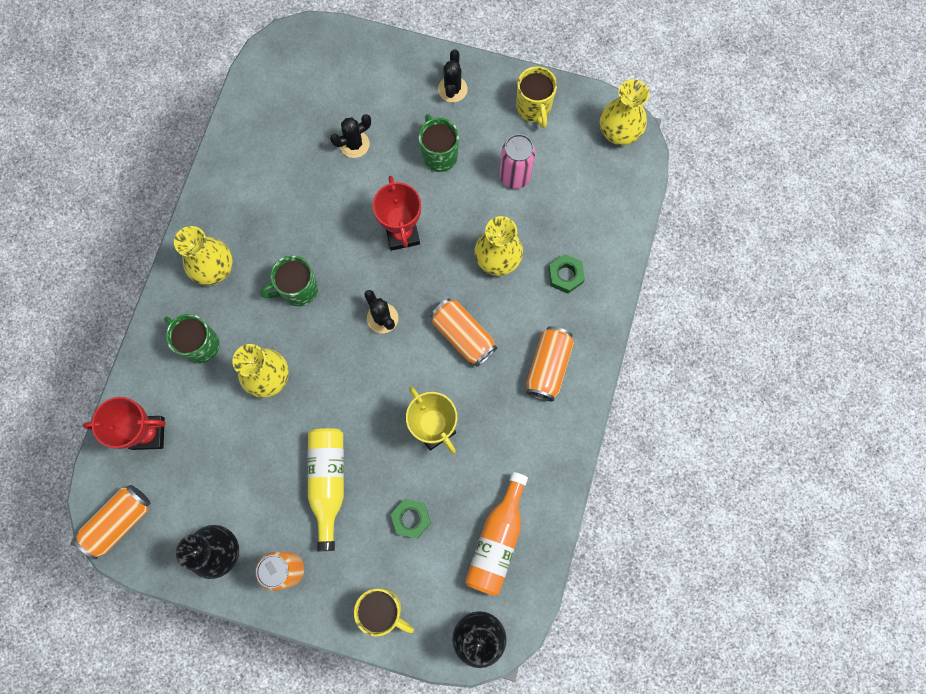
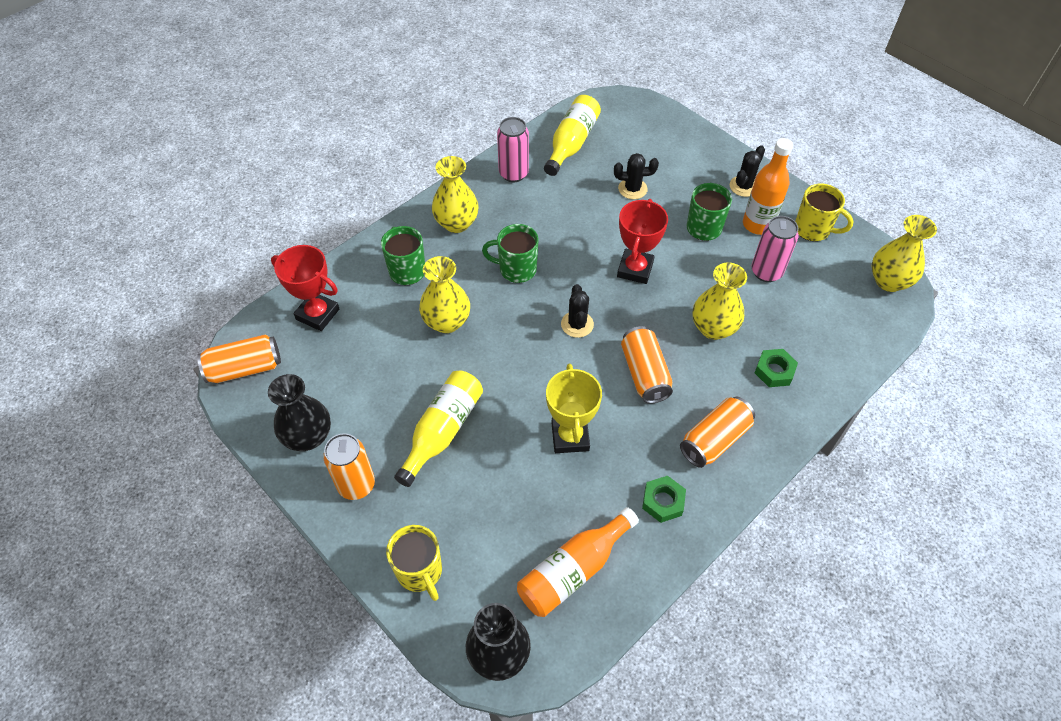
camera: 30 degrees right, 20 degrees down
(234, 183) = (513, 174): none -> pink can
(269, 119) = (571, 143): none -> yellow bottle
(411, 518) = (499, 503): green nut -> green nut (663, 501)
(484, 127) = (758, 224): none -> orange bottle
(534, 108) = (813, 229): yellow mug -> yellow mug turned 75 degrees counterclockwise

